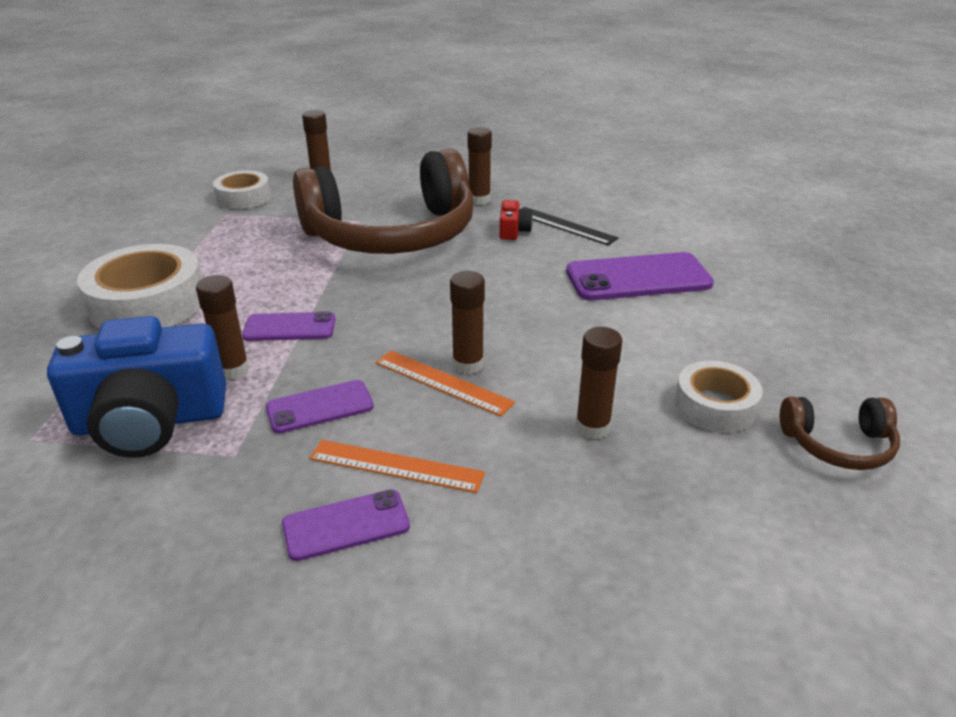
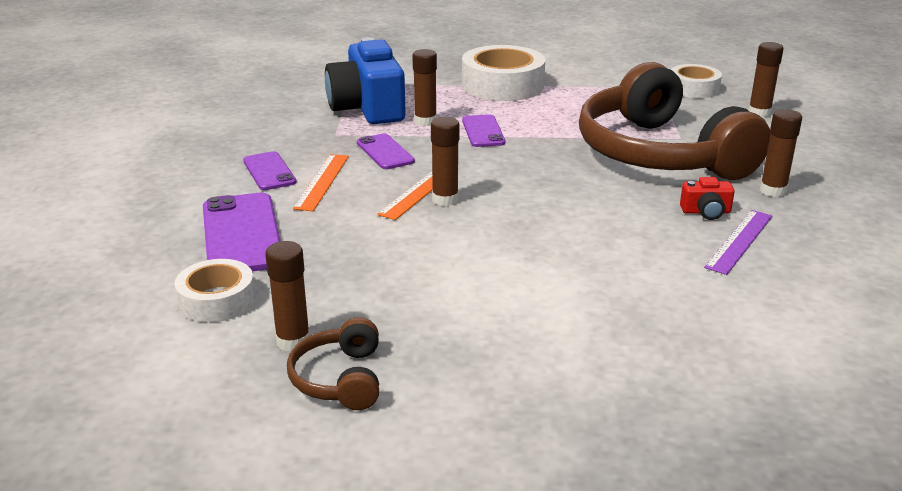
camera: 85 degrees right, 5 degrees down
(564, 225) = (739, 241): black ruler -> purple ruler
(592, 427) = (364, 252): brown glue stick -> brown glue stick (293, 341)
(638, 278) = (632, 284): purple phone -> purple phone (241, 234)
(715, 406) = (397, 314): white tape -> white tape (217, 300)

